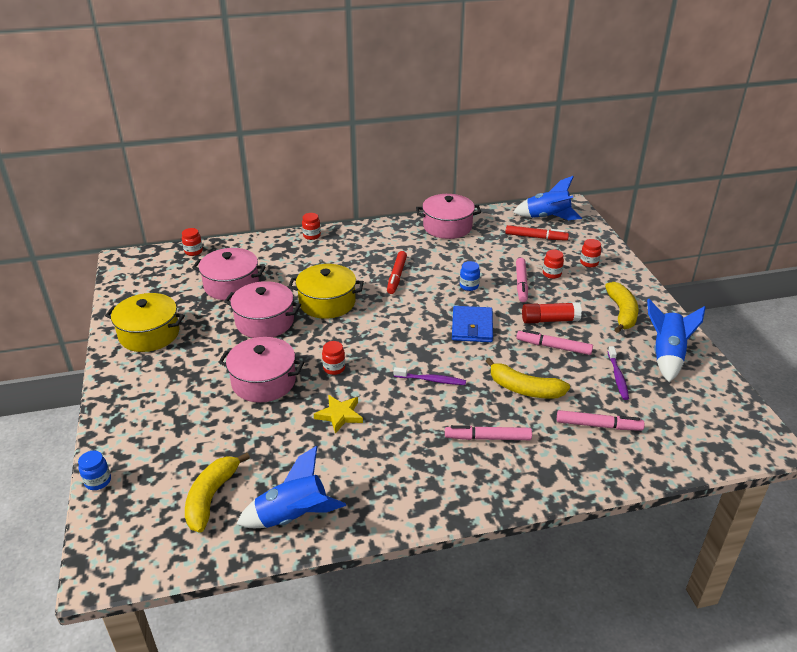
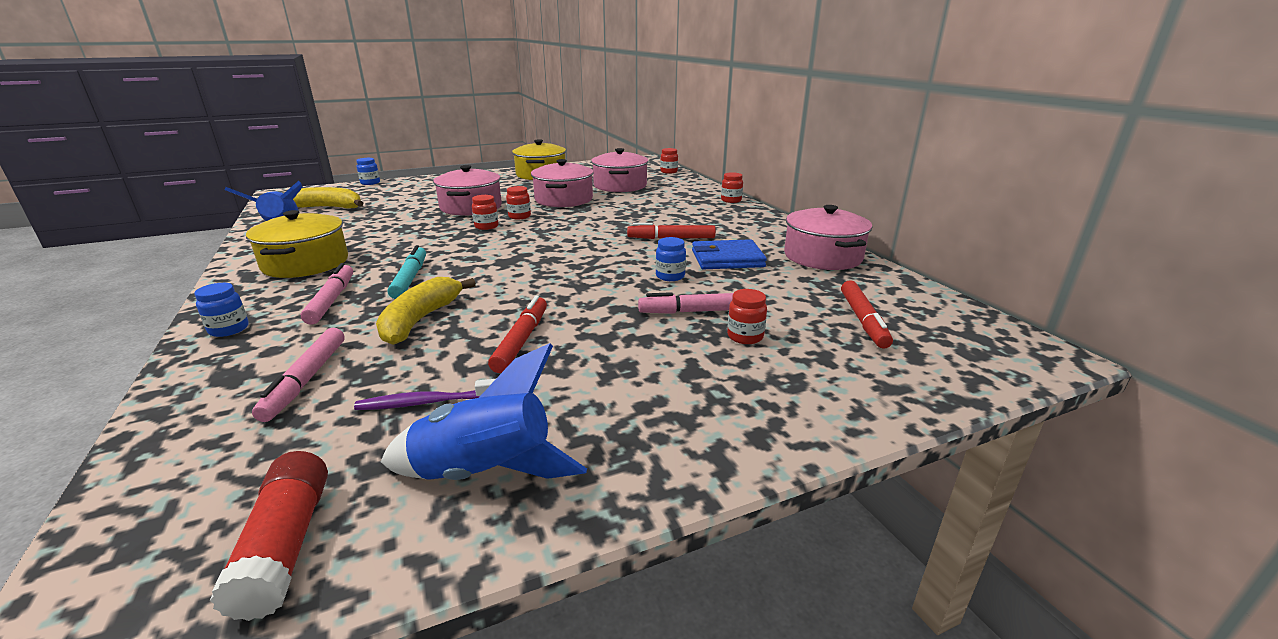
camera: 80 degrees right, 10 degrees down
(327, 302) = (603, 215): yellow pot -> yellow pot (306, 263)
(339, 415) = (411, 234): yellow star -> none
(431, 380) = (456, 266): purple toothbrush -> none
(452, 402) = (410, 278): none -> turquoise marker
(472, 327) = (569, 282): blue wallet -> blue wallet (727, 259)
(533, 481) = (229, 329): none -> blue jar
(547, 217) = (953, 330): blue rocket -> none
(550, 320) = (597, 336): red glue stick -> red glue stick (286, 545)
(553, 347) = (521, 340): pink marker -> red marker
(589, 263) = (816, 375): red jar -> red jar (519, 216)
(622, 313) = (642, 413): yellow banana -> none

